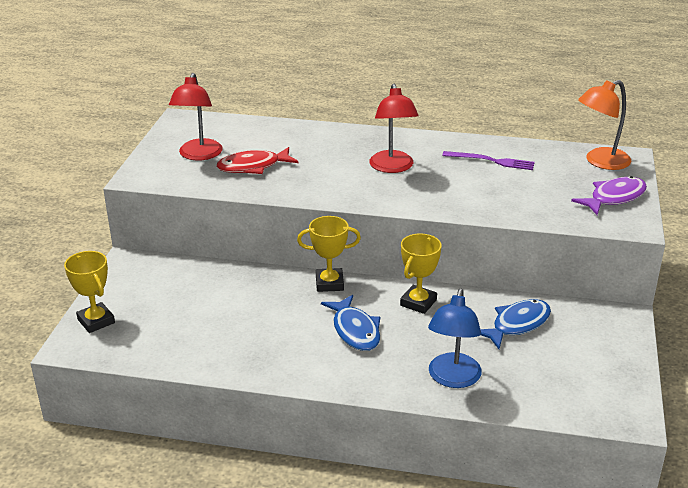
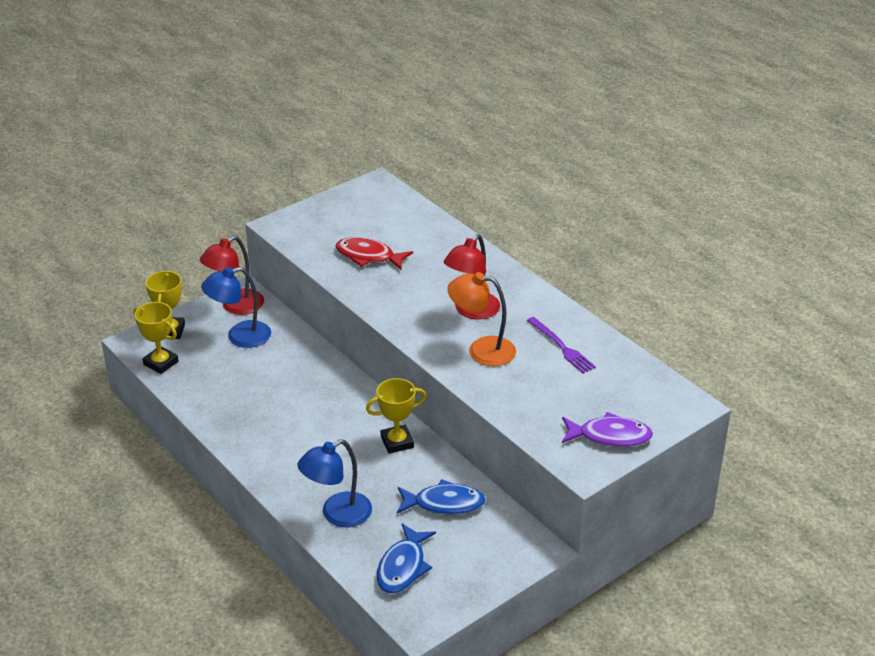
camera: 40 degrees right, 5 degrees up
(171, 294) = (240, 337): none -> blue lamp
(198, 155) = (344, 226): red lamp -> red lamp (235, 306)
(329, 283) = (355, 389): yellow trophy -> yellow trophy (161, 363)
(355, 330) = (322, 437): blue fish -> blue fish (403, 567)
(600, 162) = (656, 397): orange lamp -> orange lamp (481, 350)

